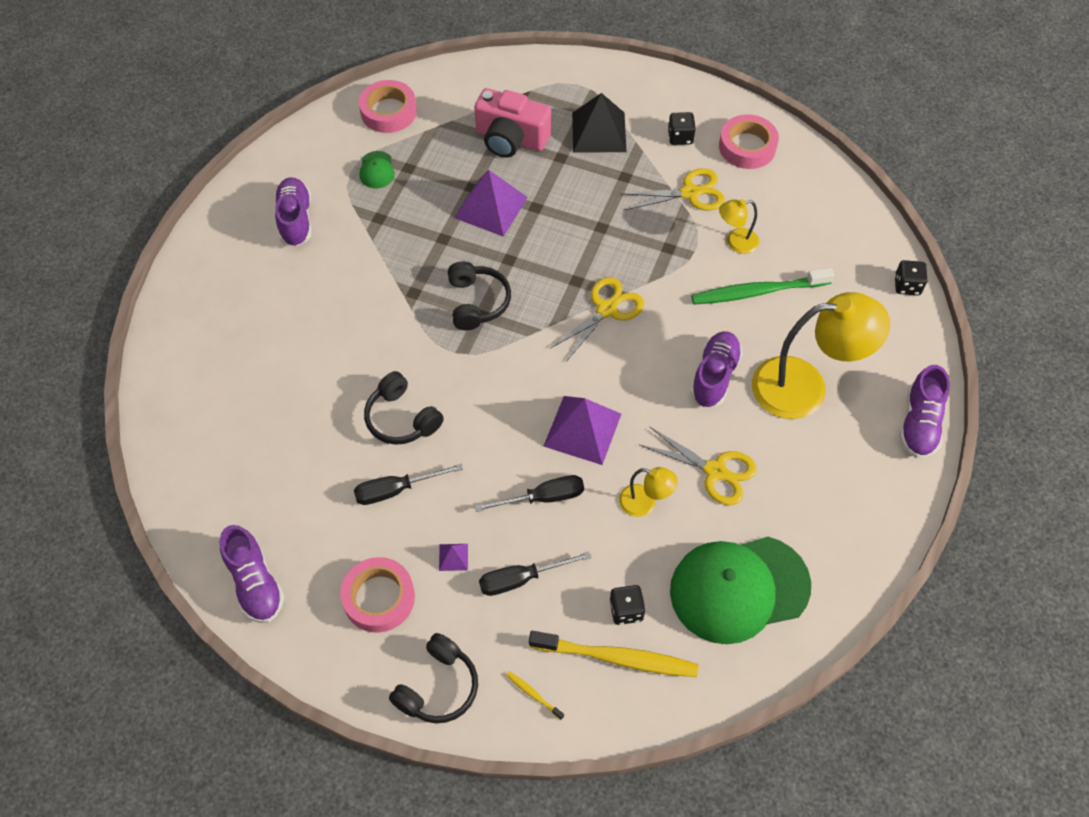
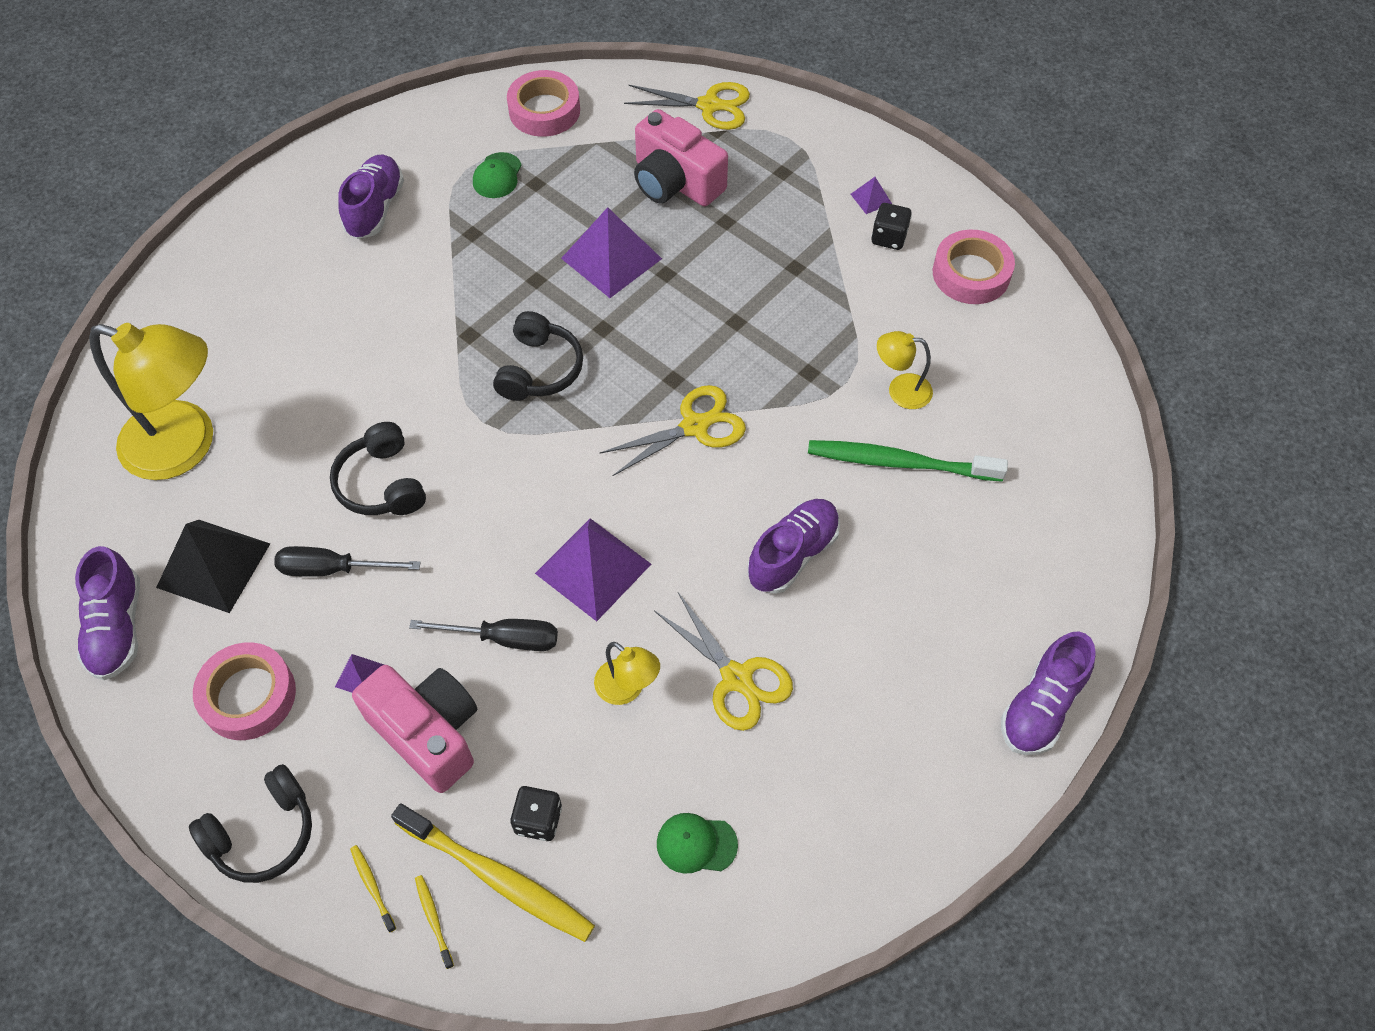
camera: 20 degrees right, 0 degrees up
(521, 579) = (428, 732): black screwdriver -> pink camera
(586, 700) = (433, 919): none -> yellow toothbrush
(599, 132) = (788, 203): black pyramid -> black pyramid (214, 565)
(655, 112) = (871, 198): none -> purple pyramid
(690, 193) = (869, 311): yellow scissors -> yellow scissors (709, 106)
(739, 589) = (696, 844): green cap -> green cap, size x0.41
(805, 387) = (906, 606): yellow lamp -> yellow lamp (185, 446)
(907, 286) = (1107, 515): black dice -> none

